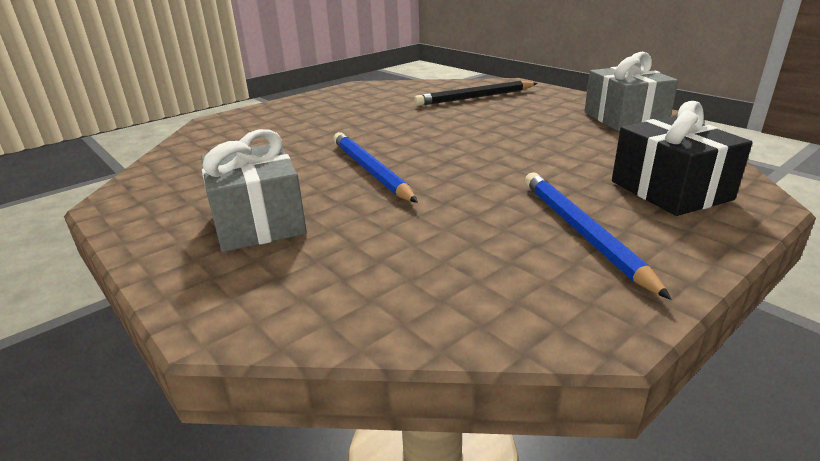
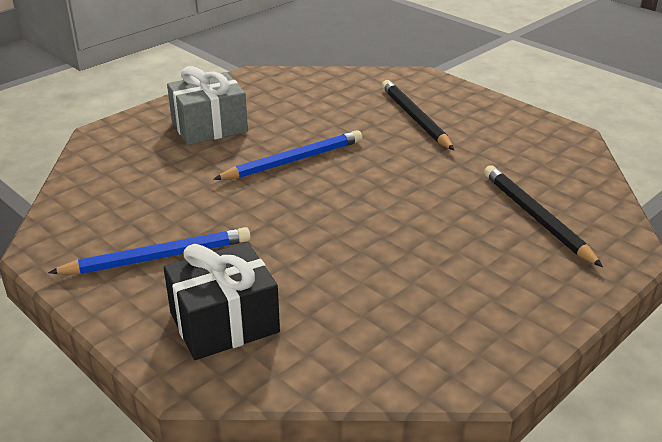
camera: 85 degrees right, 5 degrees up
(303, 124) = (415, 118): none -> black pencil
(624, 118) = (459, 336): grey gift -> none

